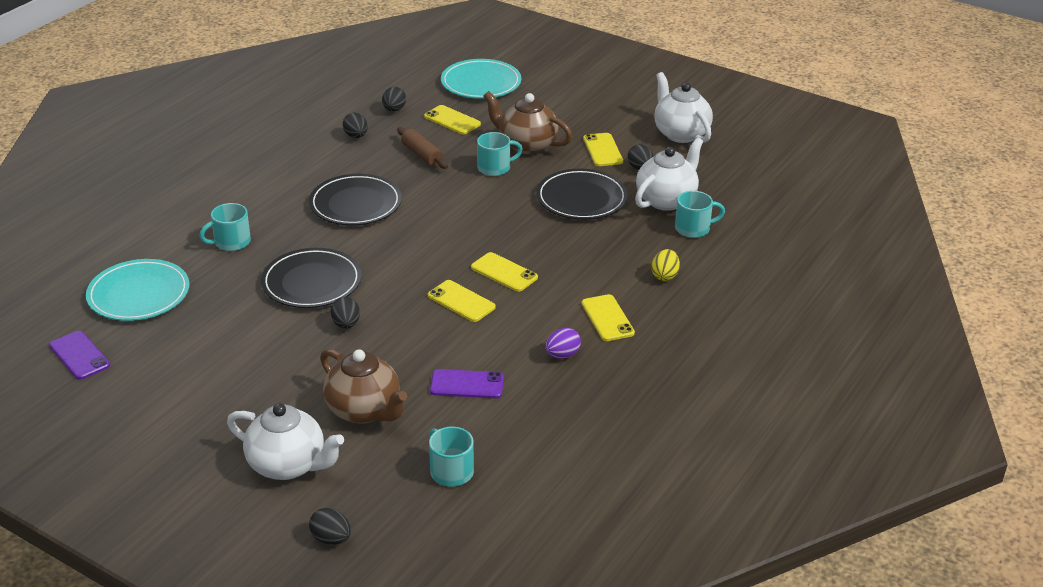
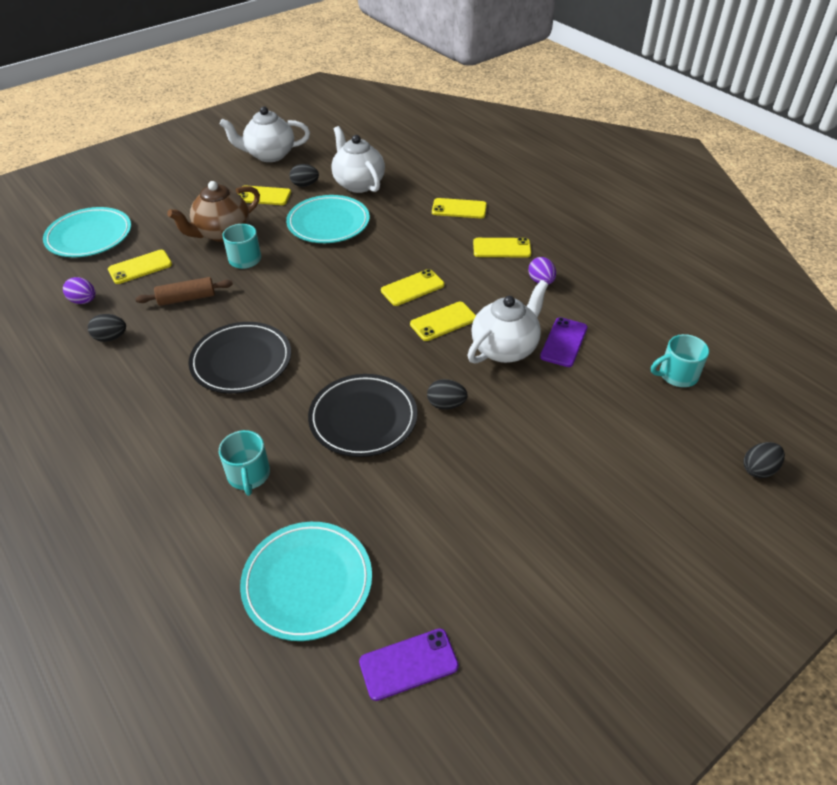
camera: 70 degrees left, 10 degrees up
(288, 465) = (653, 484): white teapot -> white teapot (505, 348)
(364, 410) = (583, 415): brown teapot -> none
(394, 109) = (84, 301): black egg -> purple egg
(581, 199) = (328, 223): black plate -> turquoise plate
(664, 276) = (459, 209): yellow egg -> yellow phone
(693, 228) = (404, 181): turquoise mug -> none

